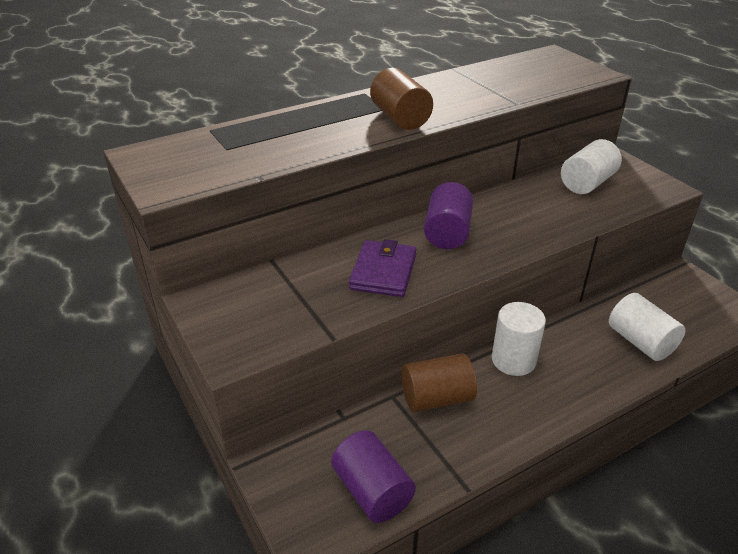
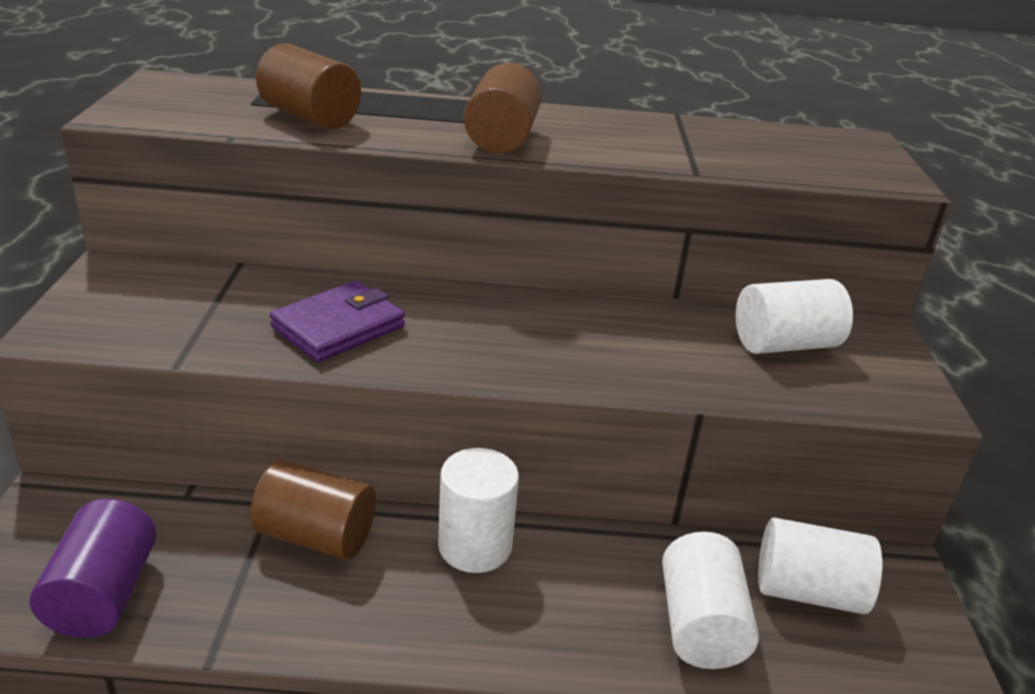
camera: 30 degrees right, 5 degrees down
(278, 145) = (310, 117): none -> brown cylinder
(447, 233) = (485, 320): purple cylinder -> none
(661, 303) = (808, 591): none -> white cylinder

